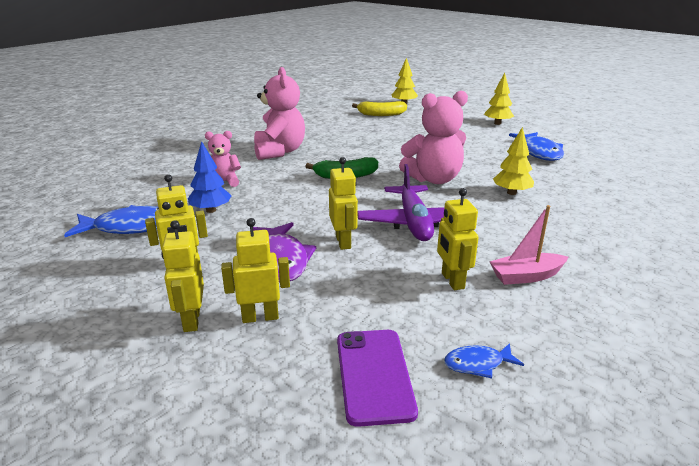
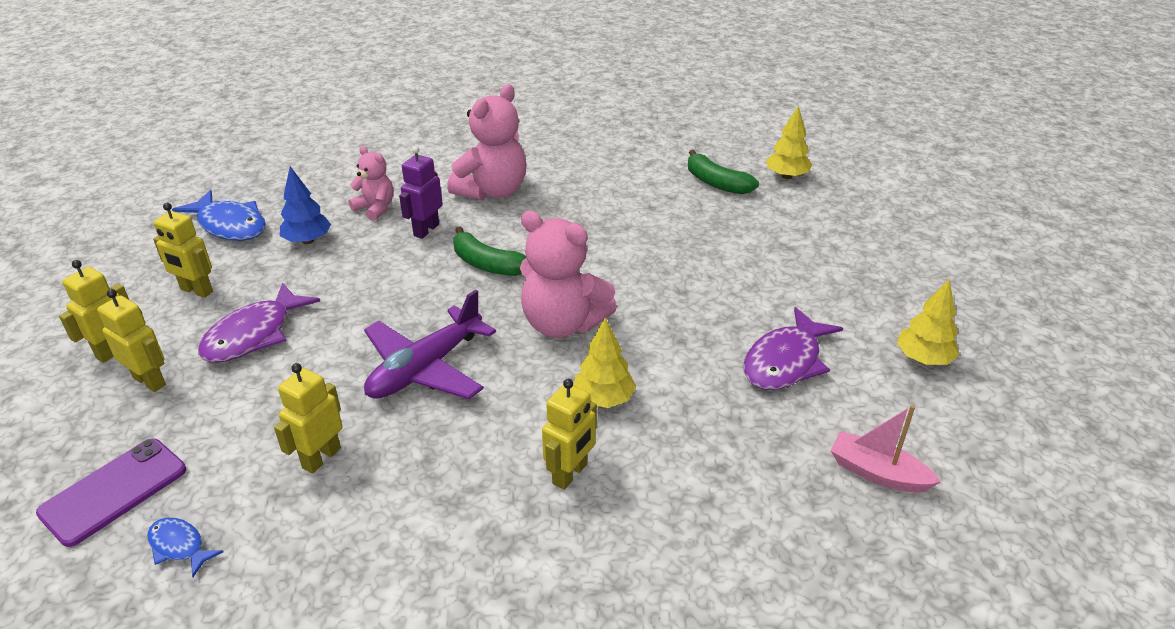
camera: 45 degrees right, 10 degrees up
(278, 178) = (426, 230): none -> purple robot
(343, 242) = (329, 348): yellow robot -> yellow robot (570, 474)
(381, 114) = (716, 183): yellow banana -> green banana
(497, 123) = (844, 278): yellow tree -> yellow tree (923, 359)
(526, 276) = (385, 506): pink boat -> pink boat (877, 473)
(539, 152) = (785, 361): blue fish -> purple fish

